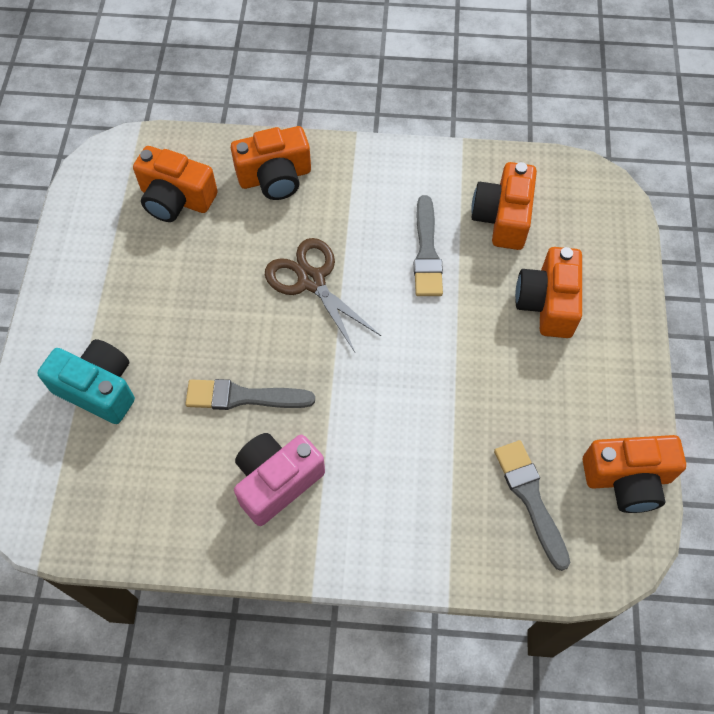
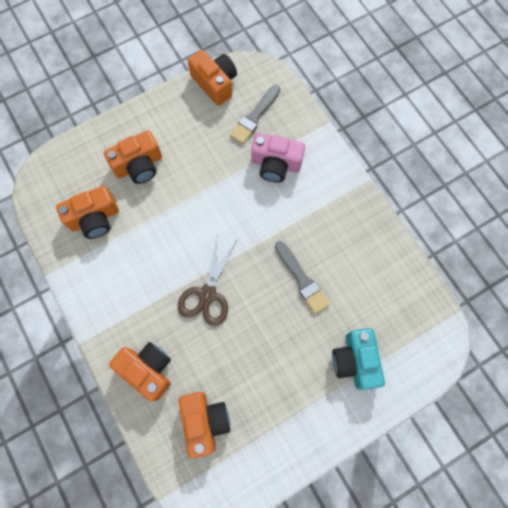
camera: 125 degrees left, 10 degrees up
(276, 481) = (332, 231): pink camera -> pink camera (275, 164)
(426, 252) = (146, 244): grey brush -> none

